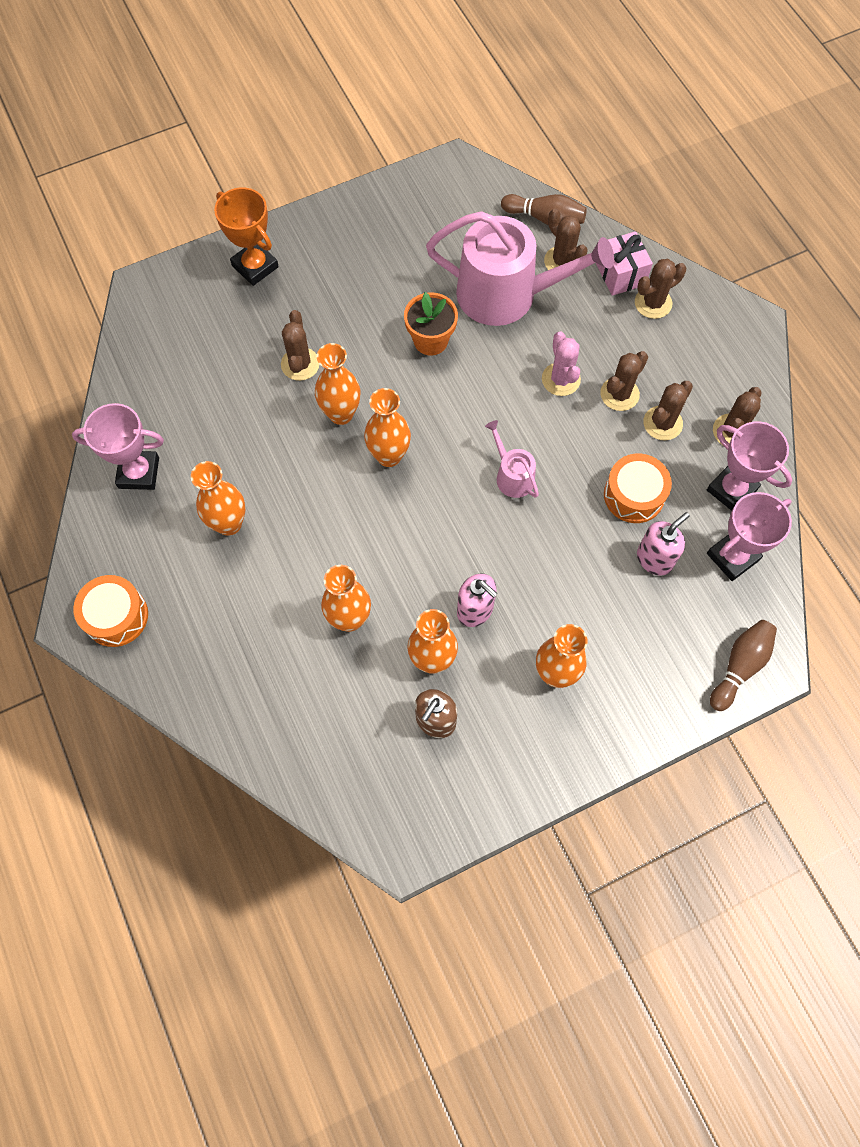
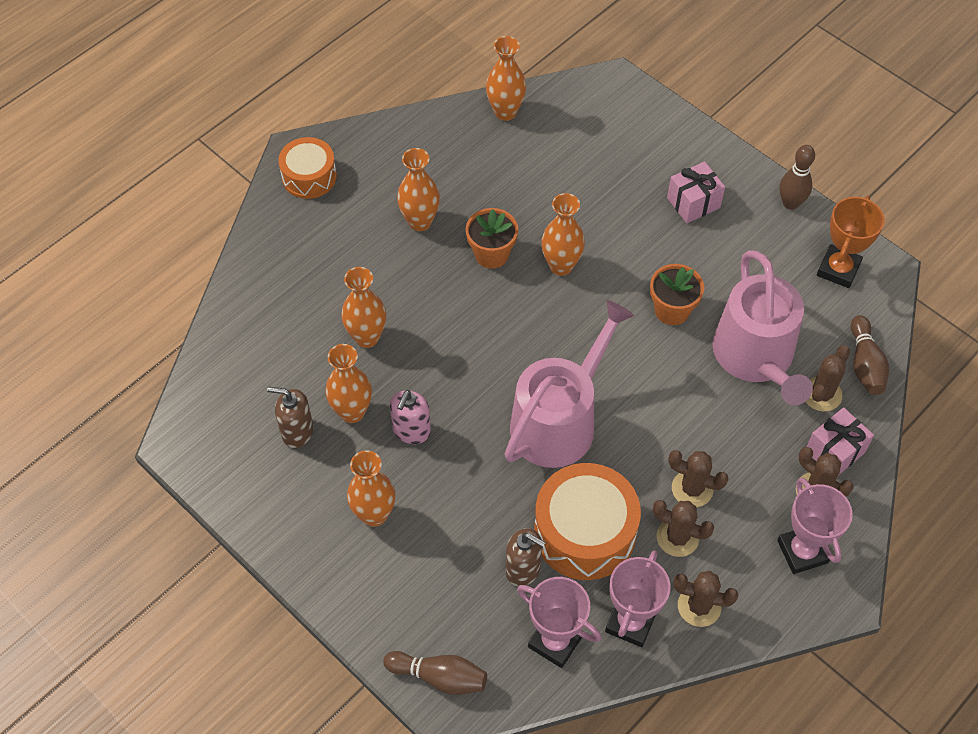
camera: 70 degrees right, 10 degrees down
(139, 473) = (440, 144): pink trophy -> pink trophy (802, 551)
(255, 266) = (680, 151): orange trophy -> orange trophy (838, 269)
(300, 364) = (596, 219): brown cactus -> none
(300, 470) = (491, 254): none -> orange flower pot
(319, 278) = (693, 203): none -> pink gift
(356, 204) = (790, 203): none -> brown bowling pin
(389, 456) = (535, 316): orange vase -> orange vase (505, 112)
(512, 476) = (559, 420): pink watering can -> pink watering can, size x2.19
(561, 379) = (683, 432): pink cactus -> none
(634, 495) = (584, 532): orange drum -> orange drum, size x1.60
(654, 559) = (523, 569): pink soap dispenser -> brown soap dispenser

